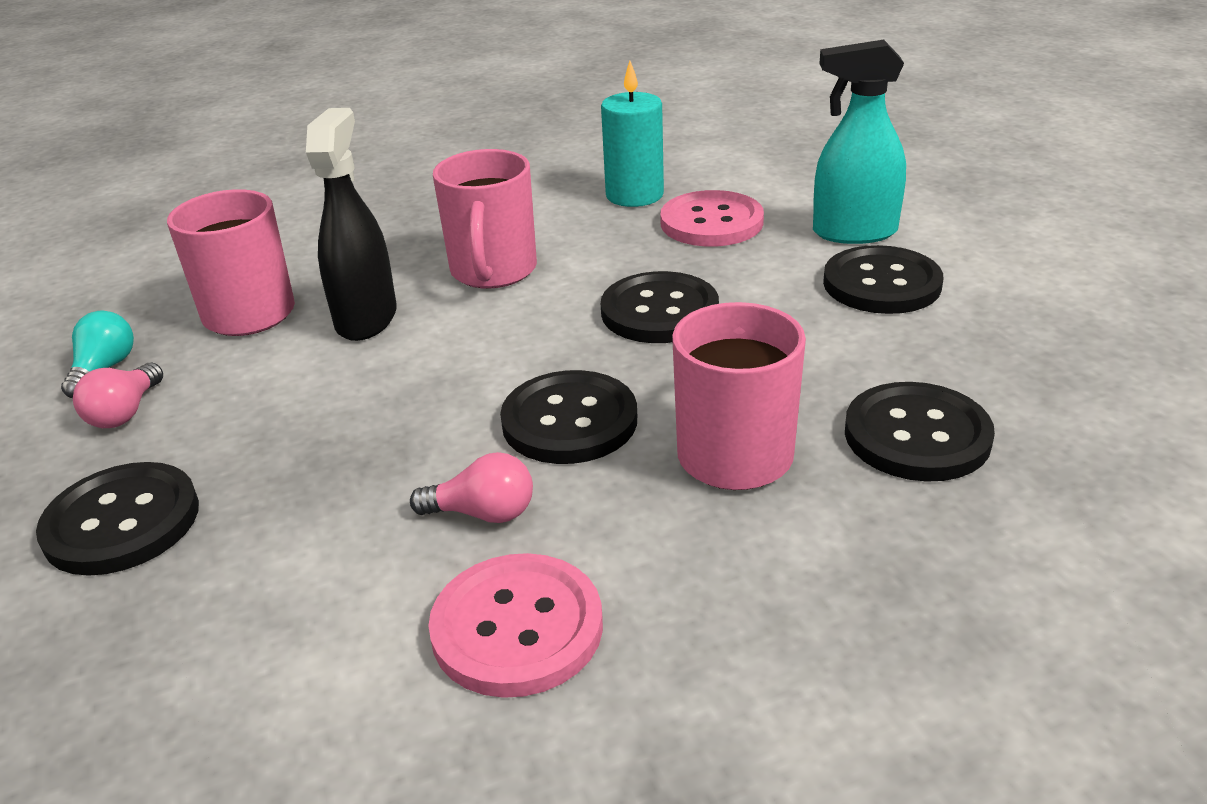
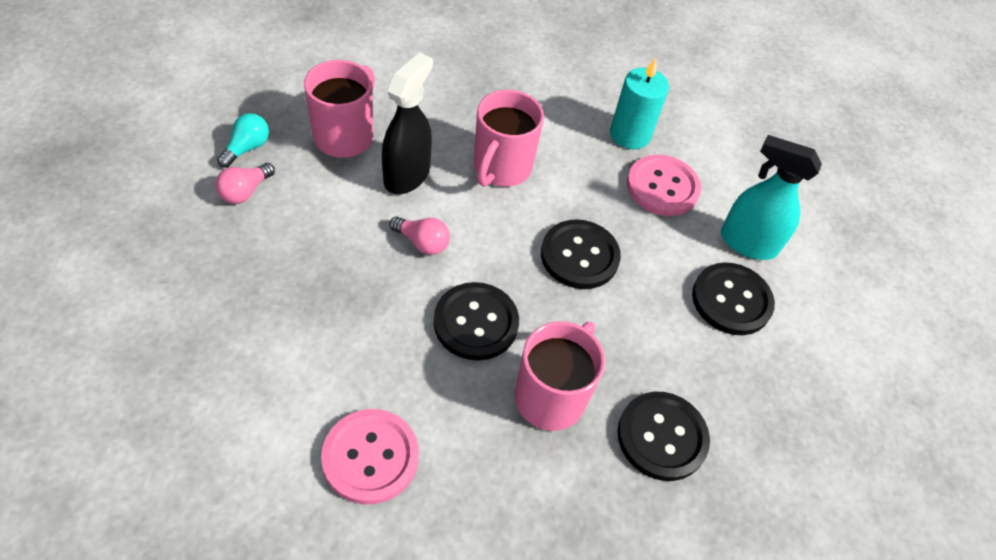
camera: 15 degrees right, 20 degrees up
(122, 522) = (213, 278): black button -> none
(483, 513) = (393, 369): pink light bulb -> pink light bulb (422, 242)

